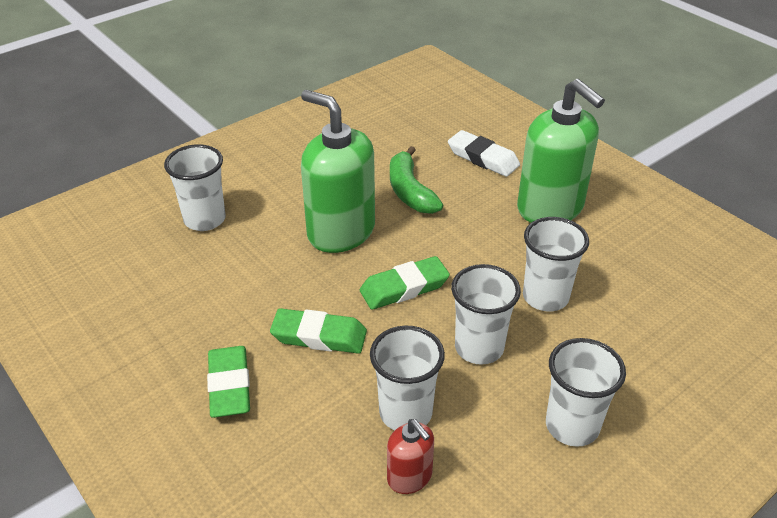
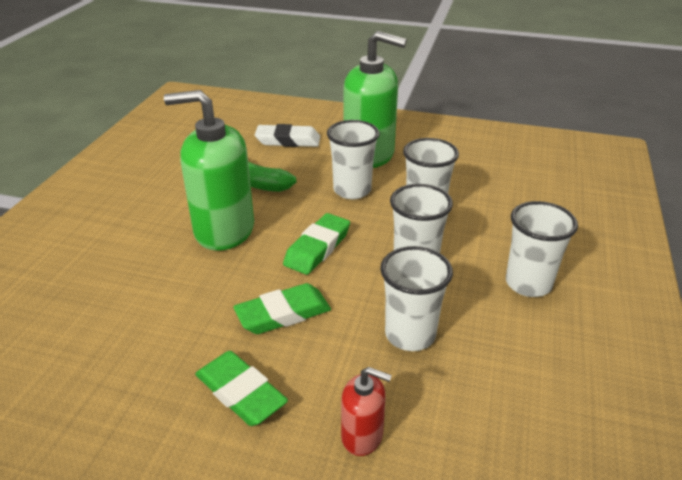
camera: 35 degrees left, 5 degrees down
(205, 219) = (82, 271): white cup -> white cup (352, 190)
(409, 477) = (461, 379): red soap dispenser -> red soap dispenser (362, 436)

